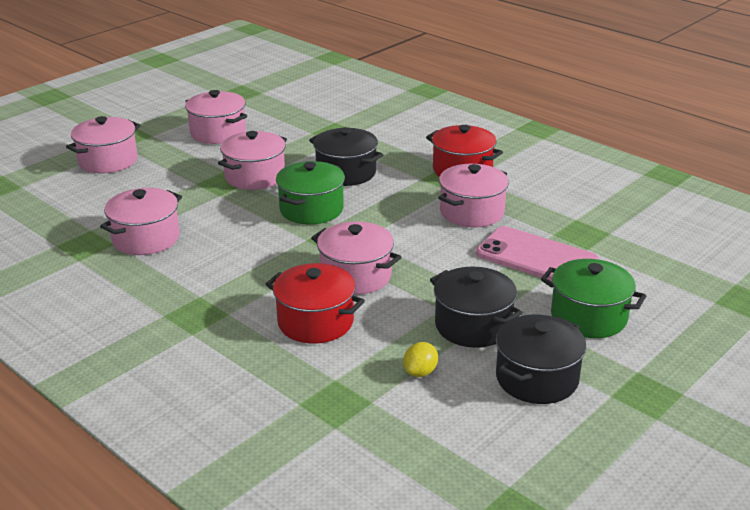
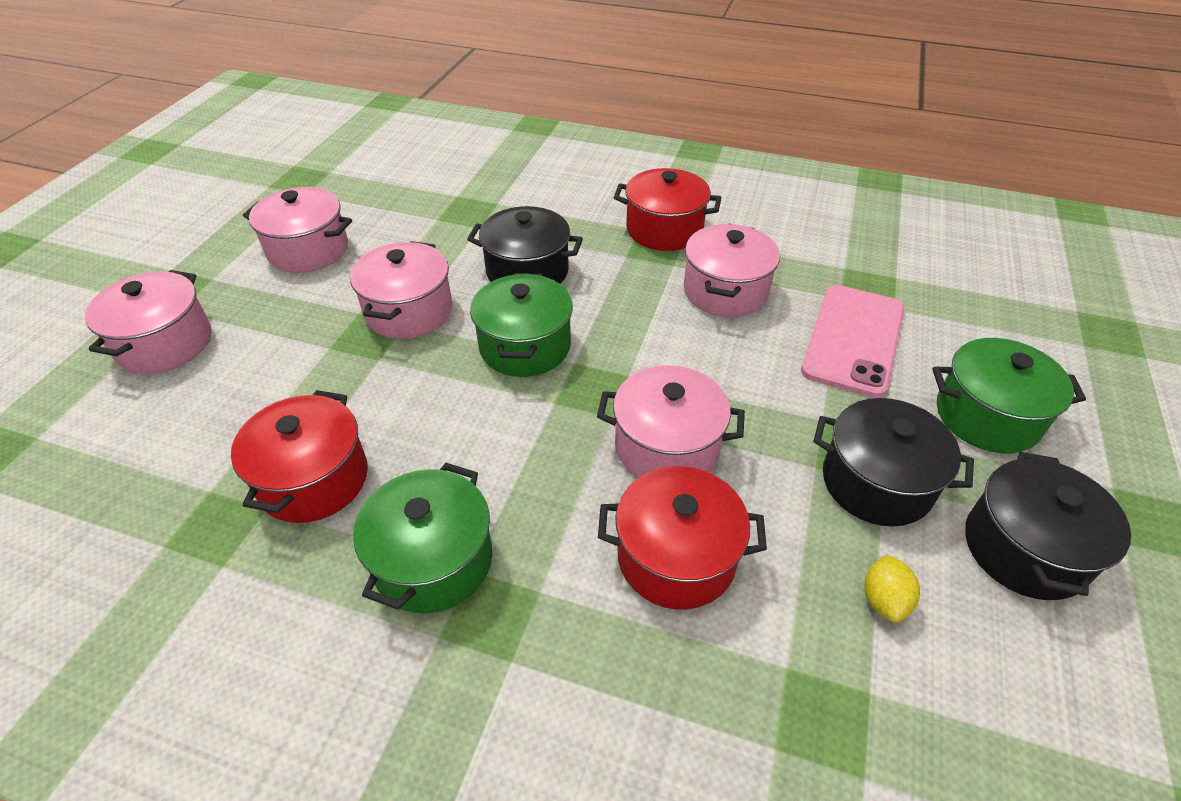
camera: 25 degrees left, 15 degrees up
(146, 238) = (313, 479): pink pot -> red pot
(183, 287) = (433, 560): none -> green pot
(536, 257) = (853, 340): pink phone -> pink phone turned 75 degrees counterclockwise

